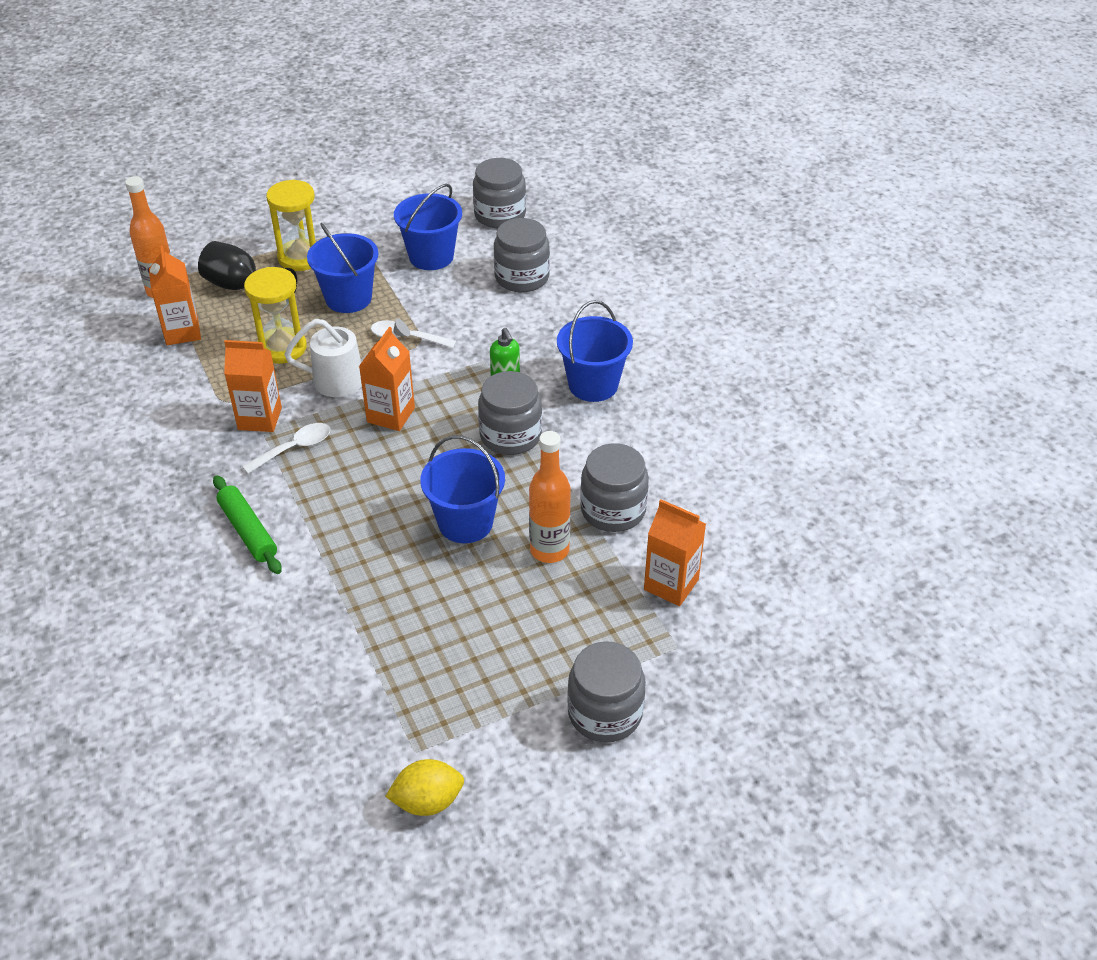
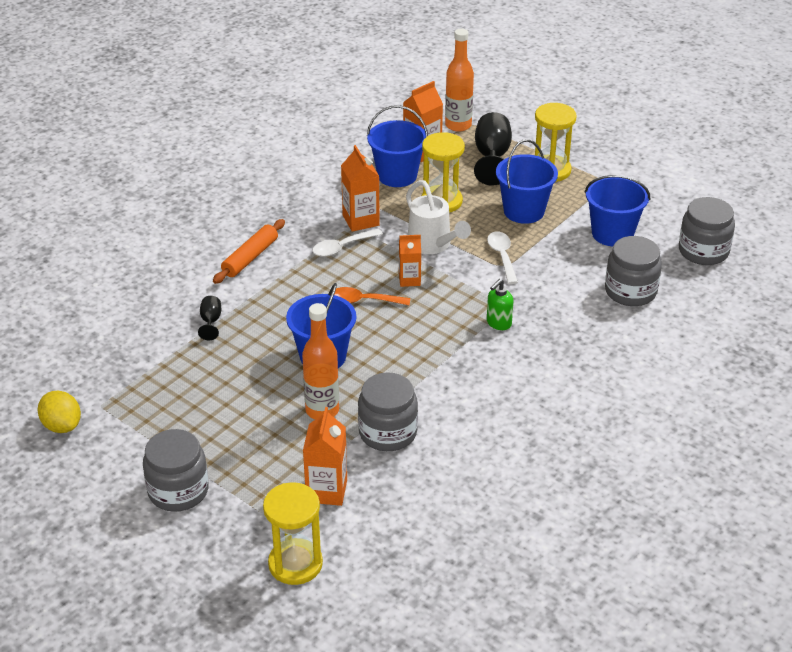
camera: 65 degrees right, 5 degrees down
(248, 531) = (250, 257): green rolling pin -> orange rolling pin
(294, 448) = (342, 247): white spoon -> white spoon turned 120 degrees clockwise
(337, 601) = (211, 321): none -> black goblet
(391, 415) = (409, 280): orange carton -> orange carton, size x0.66
(398, 461) = (363, 301): none -> orange spoon
(510, 435) = (432, 349): grey jar -> none
(593, 385) = (527, 376): blue bucket -> blue bucket (397, 175)
(762, 642) = (295, 564): none -> yellow hourglass

